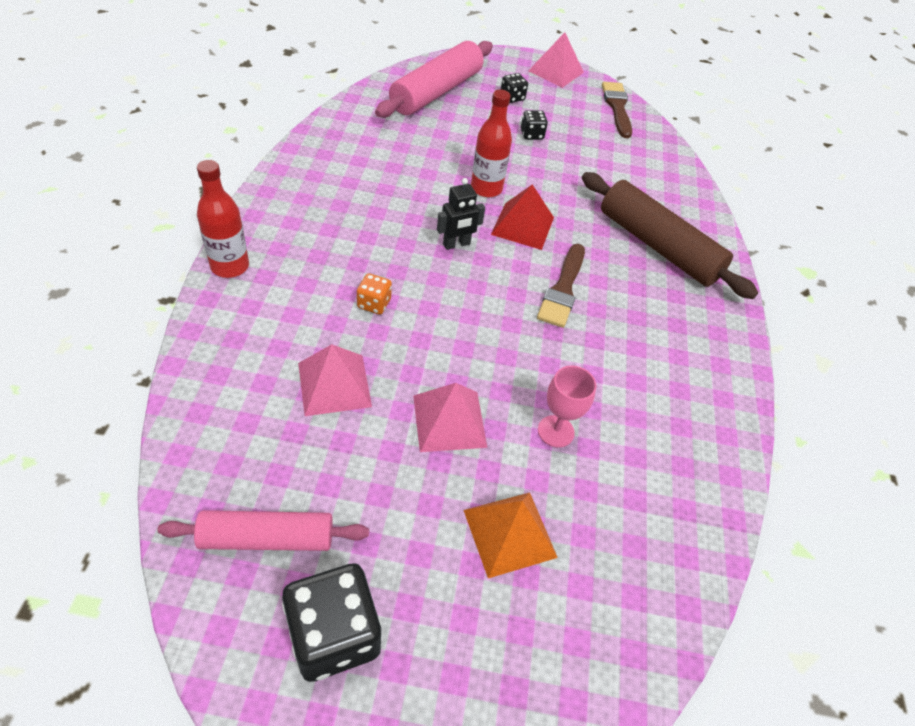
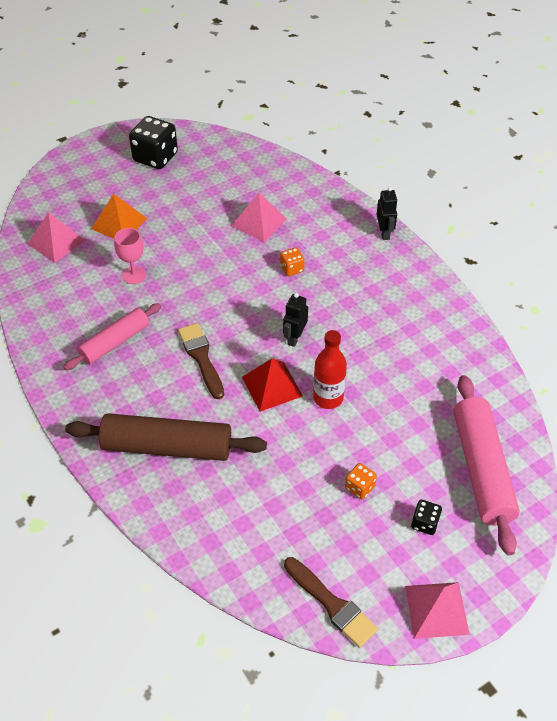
camera: 145 degrees right, 0 degrees up
(230, 266) = (384, 233): red bottle -> black robot
(267, 538) = (213, 163): pink rolling pin -> pink rolling pin (115, 342)
(449, 421) = (189, 244): pink pyramid -> pink pyramid (56, 242)
(532, 134) = (359, 487): black dice -> orange dice

